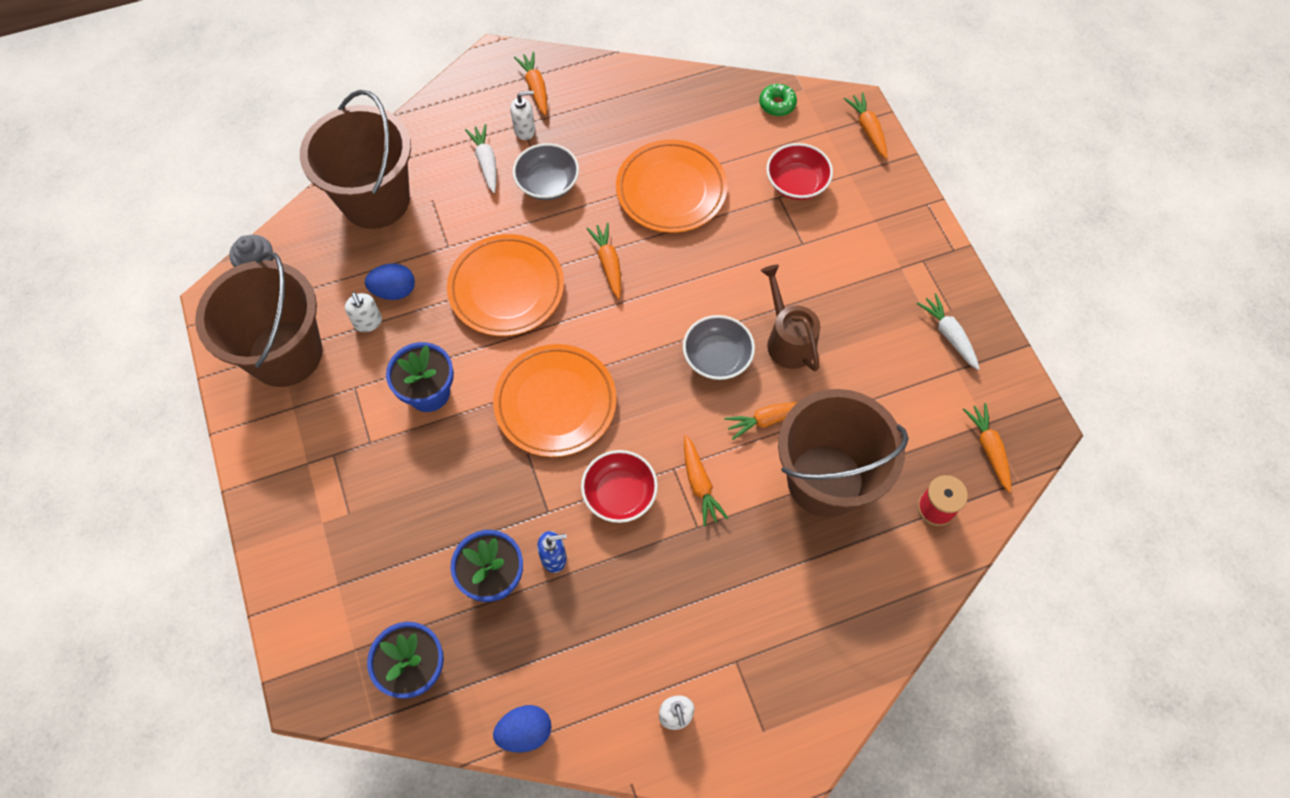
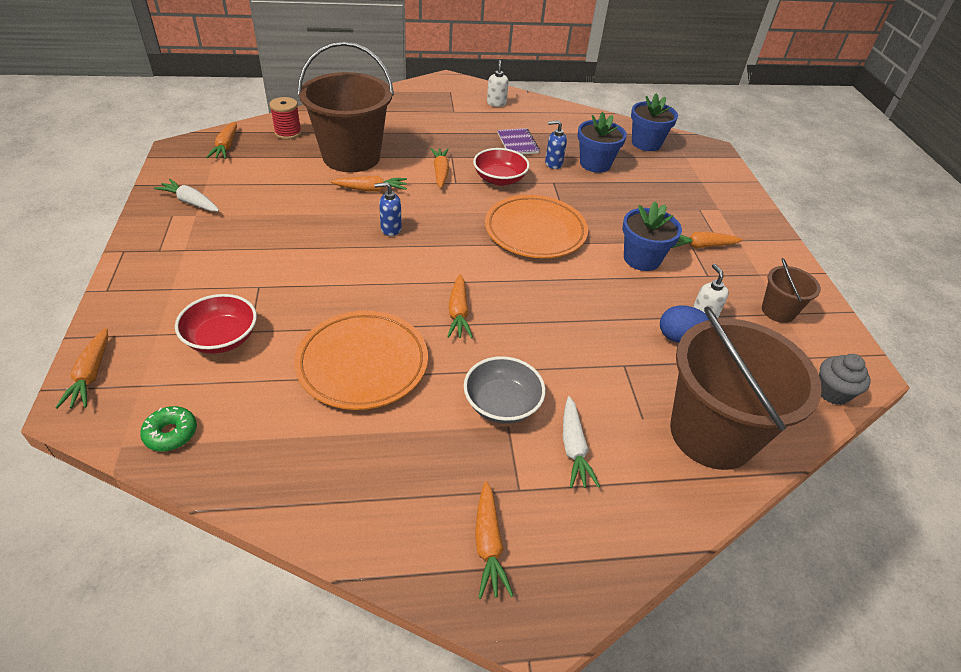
camera: 170 degrees left, 20 degrees down
(285, 354) = (778, 311): brown bucket -> brown bucket, size x0.47
(357, 436) = (700, 246): none -> orange carrot
(506, 288) = (565, 315): orange plate -> none
(525, 130) = (516, 479): white soap dispenser -> none
(525, 731) = (582, 114): blue egg -> none
(614, 596) = (517, 143): none -> purple notebook
(717, 357) = (390, 229): grey bowl -> blue soap dispenser
(788, 340) = (324, 226): brown watering can -> none
(948, 334) = (190, 202): white carrot -> white carrot turned 135 degrees clockwise

